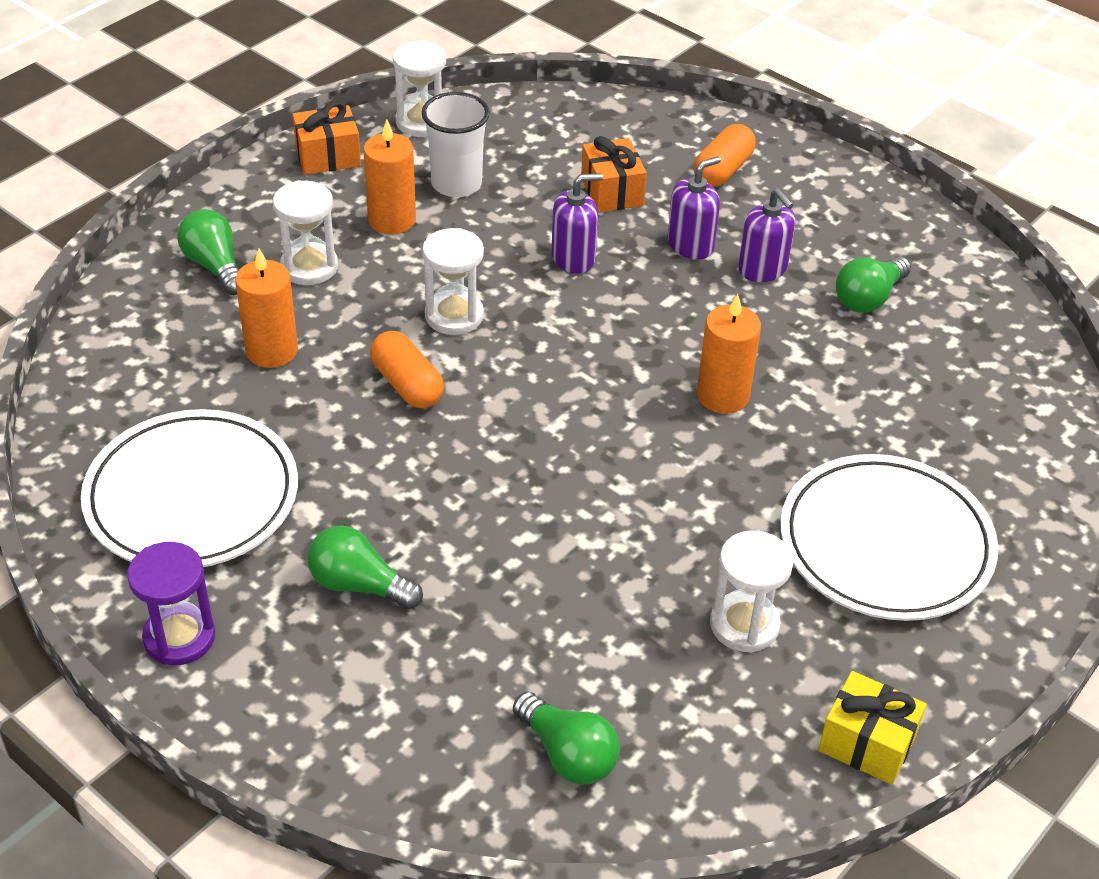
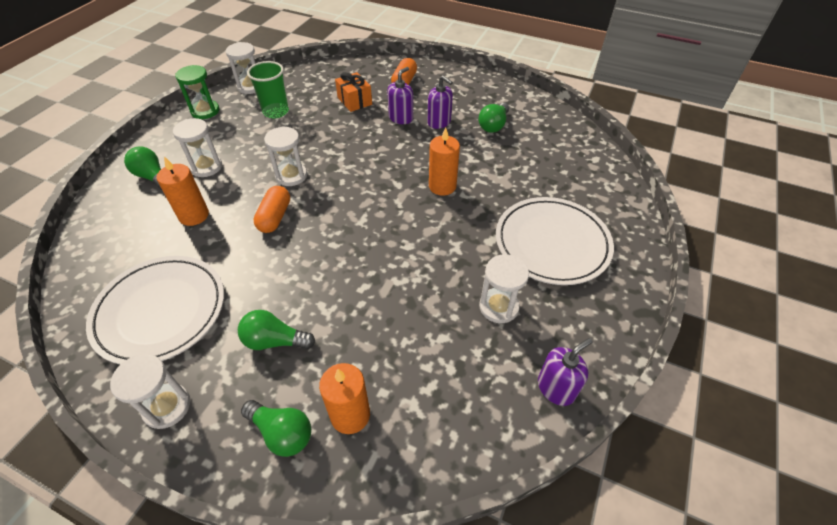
camera: 15 degrees left, 5 degrees up
(179, 637) = (167, 407): purple hourglass -> white hourglass
(328, 156) = (205, 111): orange gift -> green hourglass
(392, 220) = (246, 135): orange candle -> orange candle (350, 415)
(407, 384) = (275, 217): orange capsule -> orange capsule turned 60 degrees clockwise
(456, 184) = (276, 112): white cup -> green cup
(567, 754) = (428, 416): green light bulb -> green light bulb (282, 433)
(573, 258) = (345, 135): purple soap dispenser -> purple soap dispenser (556, 388)
(867, 743) = (590, 359): yellow gift -> none

